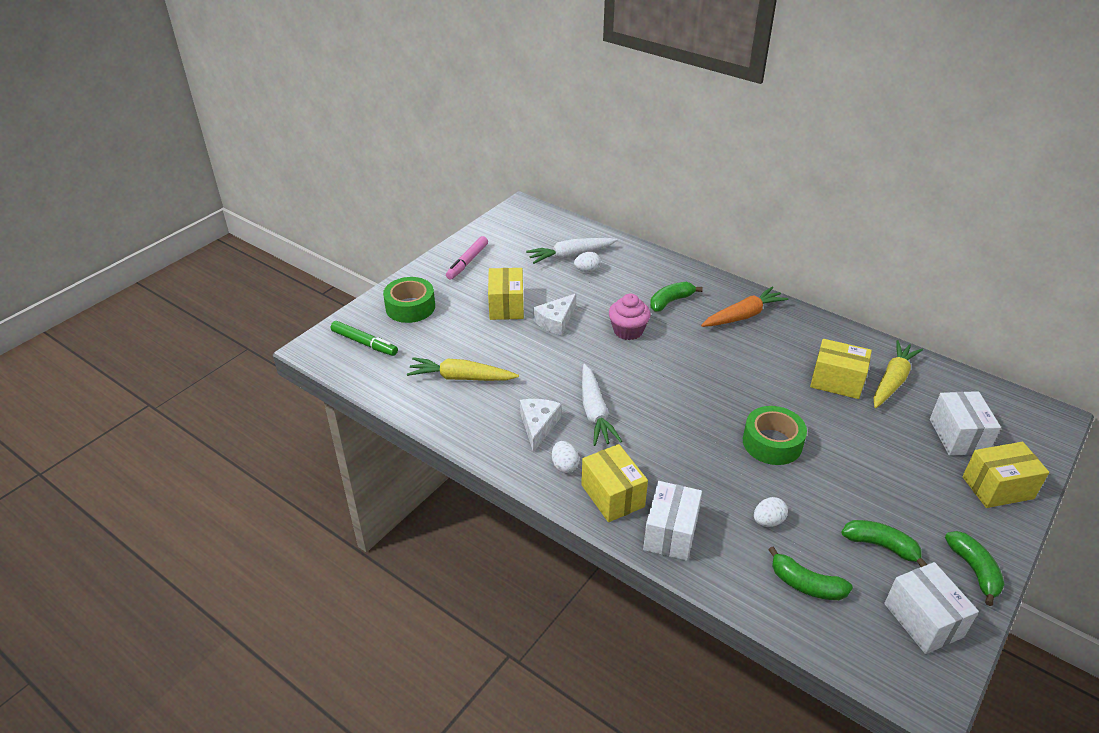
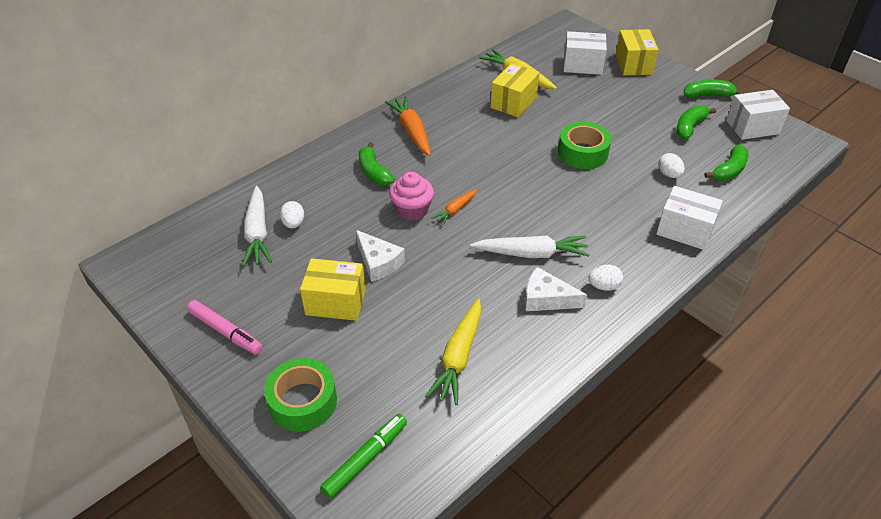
camera: 80 degrees left, 5 degrees up
(612, 496) = (642, 259): yellow box -> none
(638, 357) = (455, 210): none -> orange carrot

